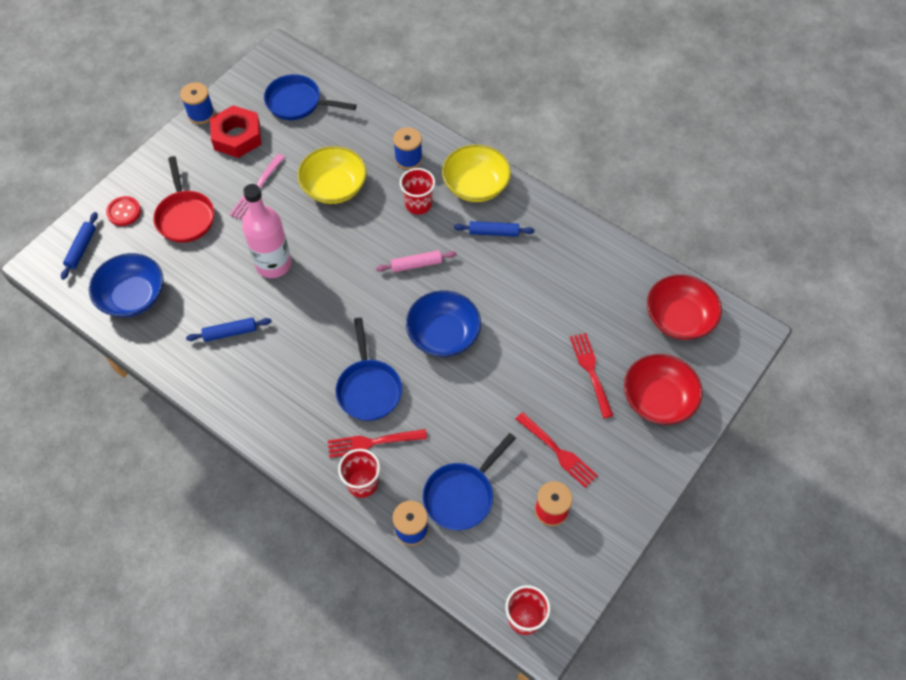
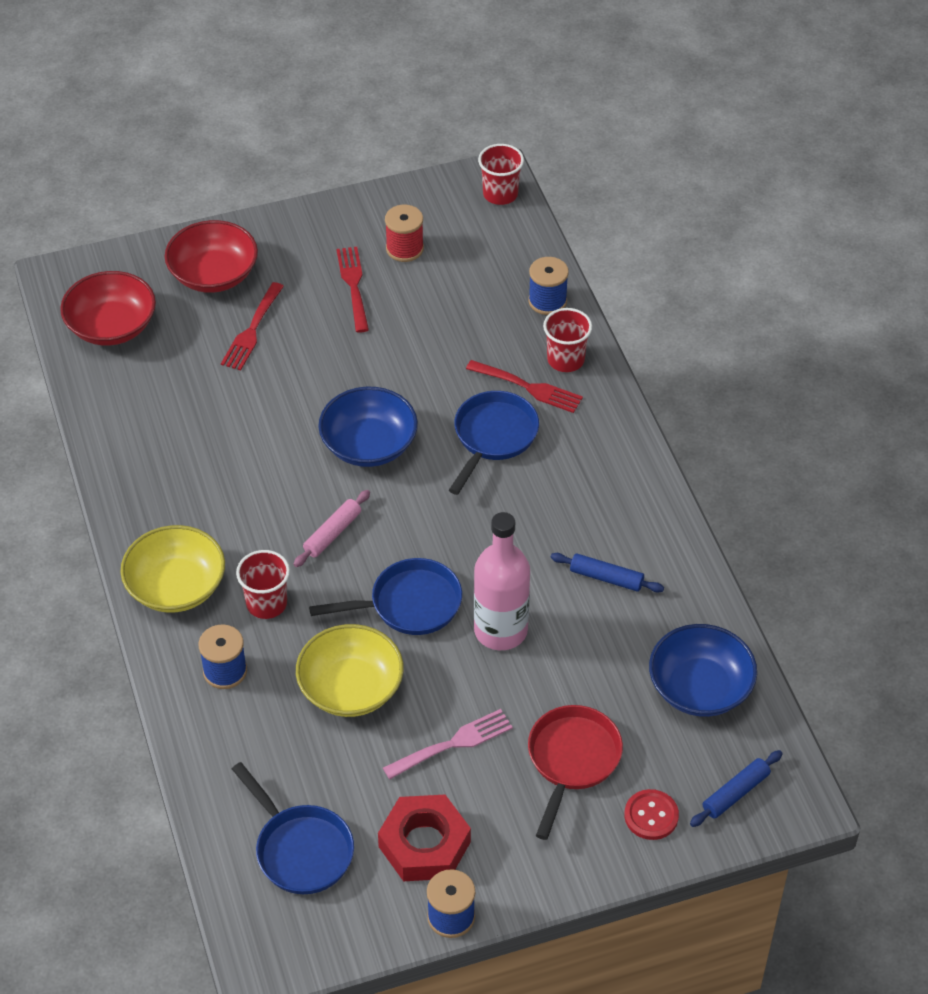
camera: 145 degrees left, 10 degrees down
(416, 264) = (332, 533): pink rolling pin -> pink rolling pin turned 75 degrees counterclockwise
(461, 495) = (477, 301): blue pan -> blue pan (409, 604)
(494, 232) = (210, 519): blue rolling pin -> none

